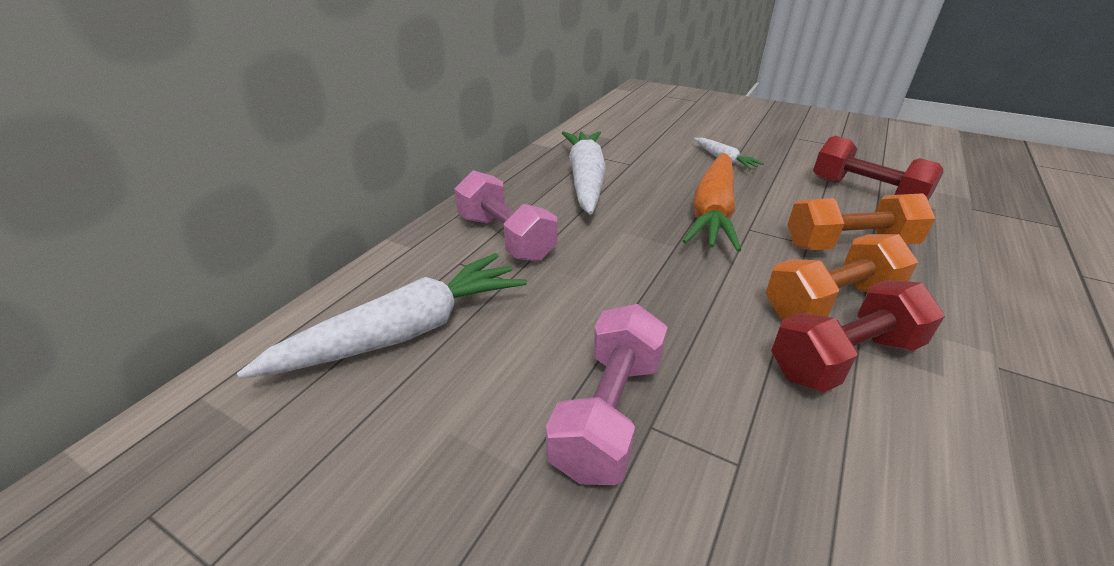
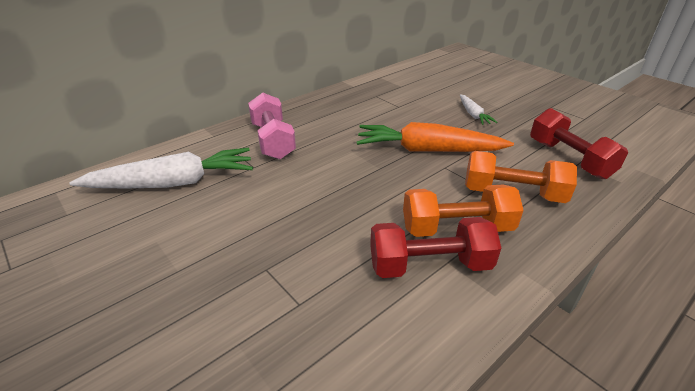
camera: 20 degrees right, 0 degrees up
(585, 180) = (356, 112): white carrot -> none
(608, 413) = (248, 255): pink dumbbell -> none
(713, 212) = (428, 150): orange carrot -> orange carrot turned 60 degrees clockwise

